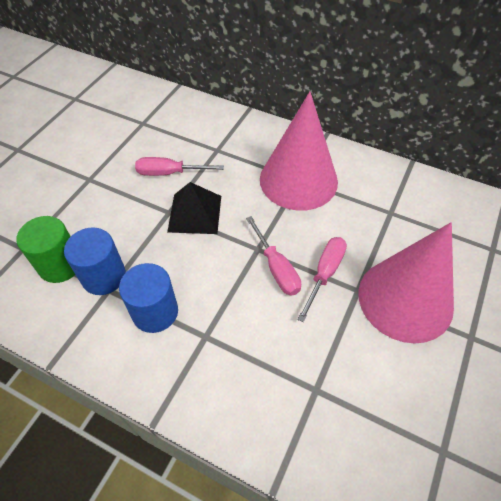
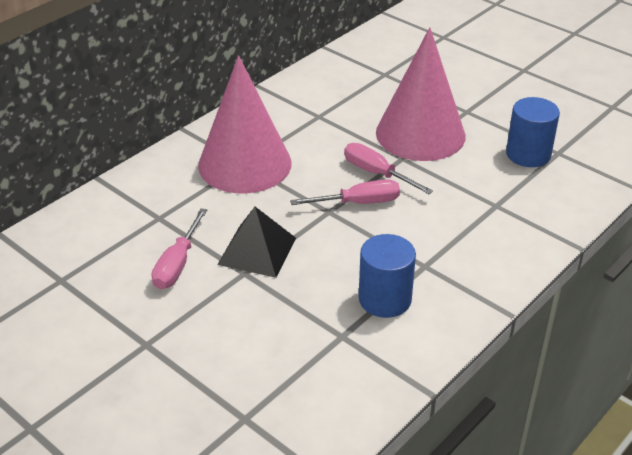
camera: 75 degrees left, 15 degrees down
(60, 265) = (288, 379): green cylinder -> none
(104, 276) = (321, 338): blue cylinder -> blue cylinder (528, 154)

